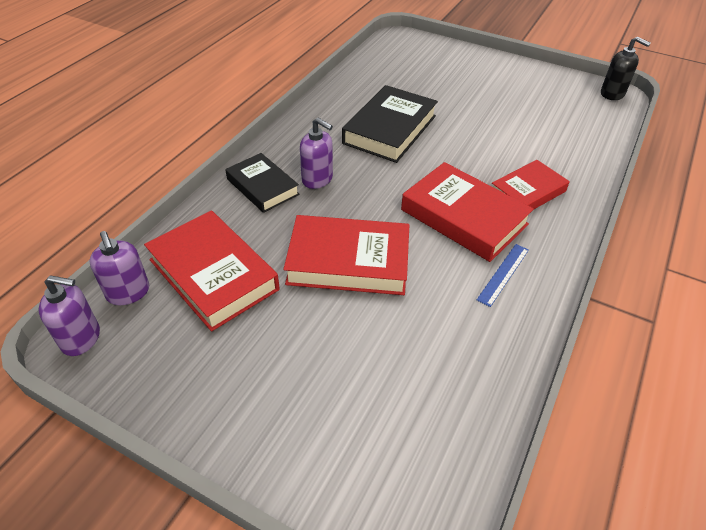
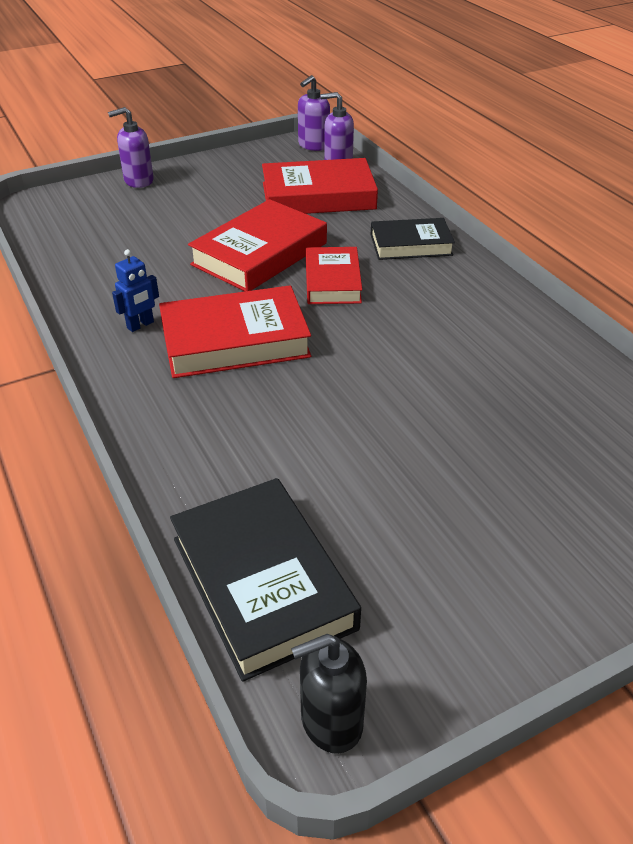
camera: 125 degrees right, 5 degrees down
(317, 179) = (392, 277): purple soap dispenser -> purple soap dispenser (138, 181)
(390, 129) = (445, 363): black book -> black book (262, 582)
(503, 274) = (140, 325): blue ruler -> blue robot
(527, 192) = (216, 410): red book -> red book (332, 281)

